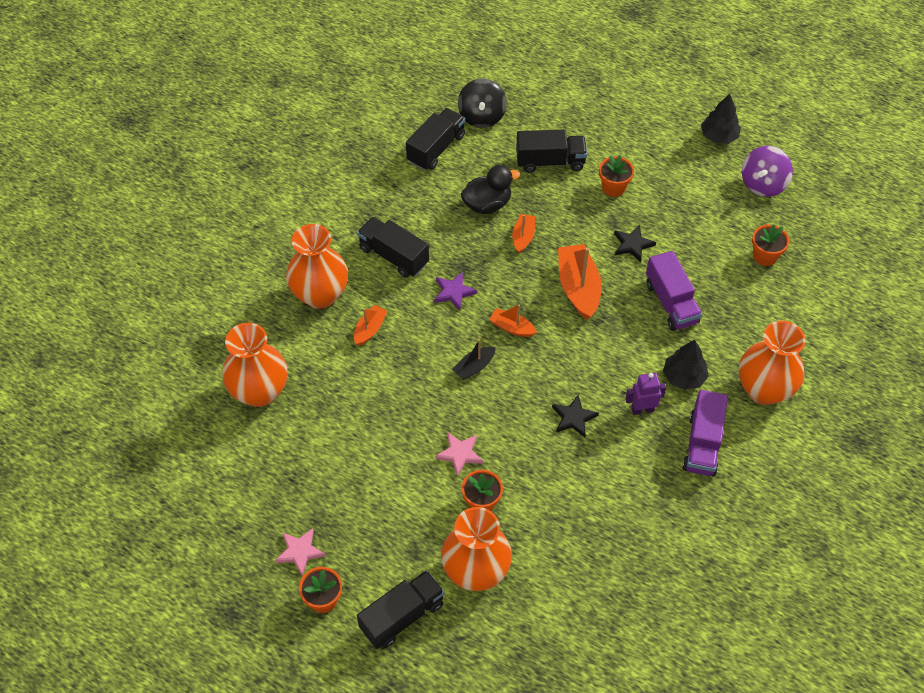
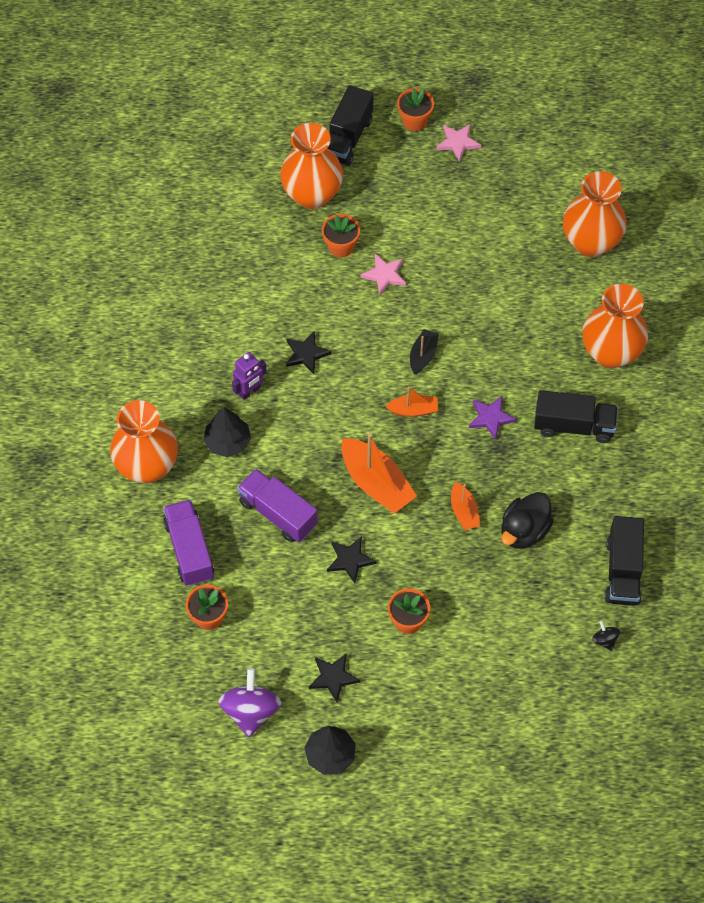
camera: 150 degrees right, 5 degrees up
(370, 329) = (540, 343): orange boat -> none
(482, 116) = (604, 640): black spinning top -> black spinning top, size x0.48
(550, 161) = (494, 619): black truck -> none
(690, 178) = (333, 677): none -> black star
(702, 444) = (180, 386): purple truck -> purple truck (189, 550)

